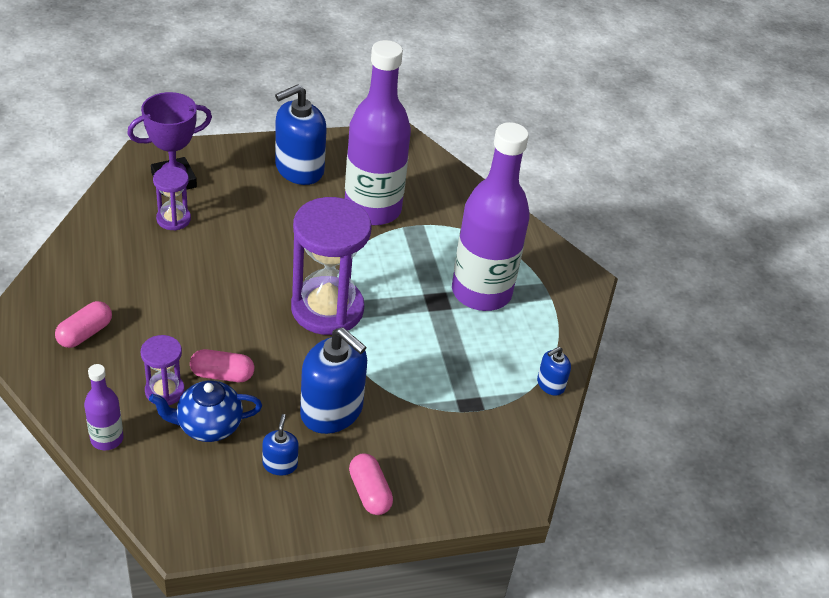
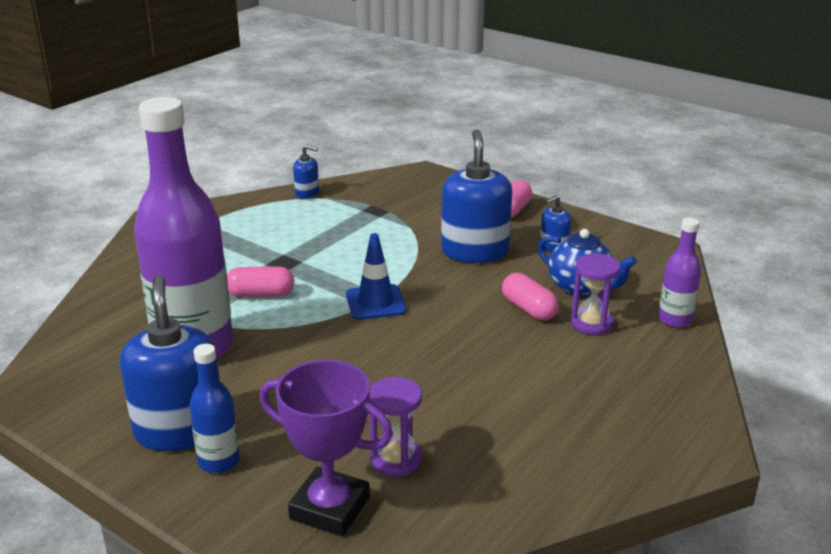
camera: 125 degrees left, 15 degrees down
(85, 333) = (621, 402): pink capsule -> pink capsule (261, 294)
(255, 168) = (219, 461): none -> blue bottle
(299, 169) = (179, 429): blue soap dispenser -> blue soap dispenser turned 120 degrees counterclockwise
(327, 309) = (375, 303): purple hourglass -> blue traffic cone
(481, 292) = (242, 250): purple bottle -> none

